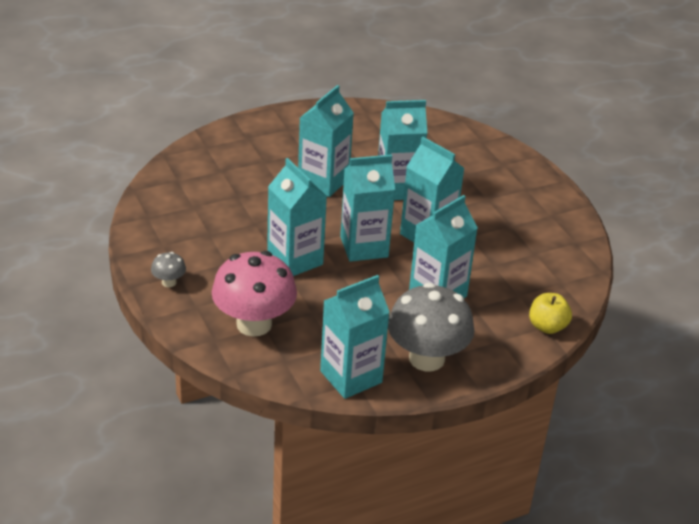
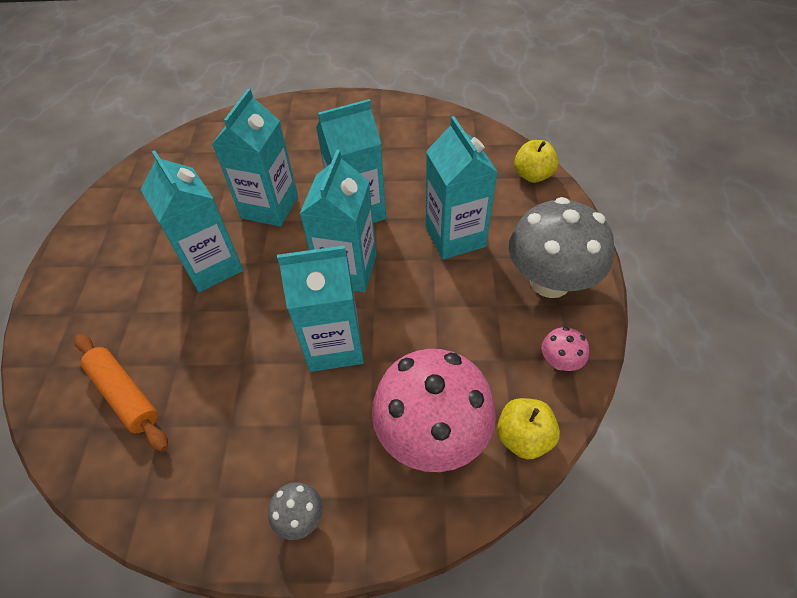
camera: 60 degrees left, 15 degrees up
(205, 184) = (124, 395): none -> orange rolling pin
(276, 368) = (523, 437): none -> yellow apple
(351, 377) = (560, 361): turquoise carton -> pink mushroom

